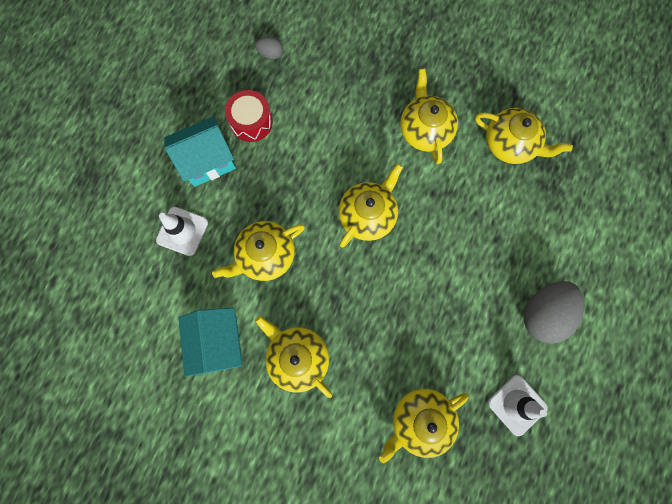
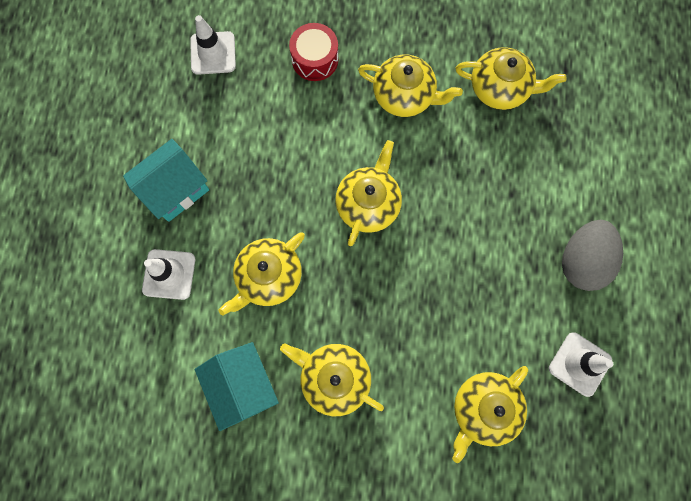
camera: 15 degrees left, 0 degrees up
(251, 122) = (212, 134): red drum -> red drum (315, 59)
(271, 54) = (213, 53): grey egg -> white traffic cone
(425, 130) = (404, 95): yellow teapot -> yellow teapot turned 135 degrees clockwise

